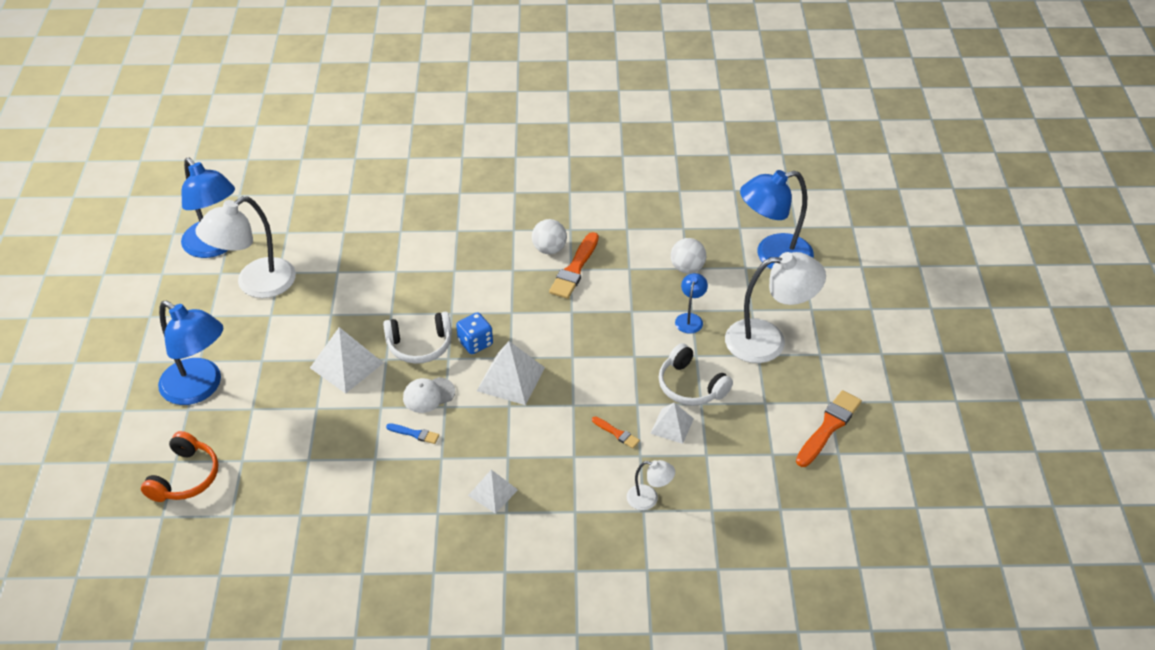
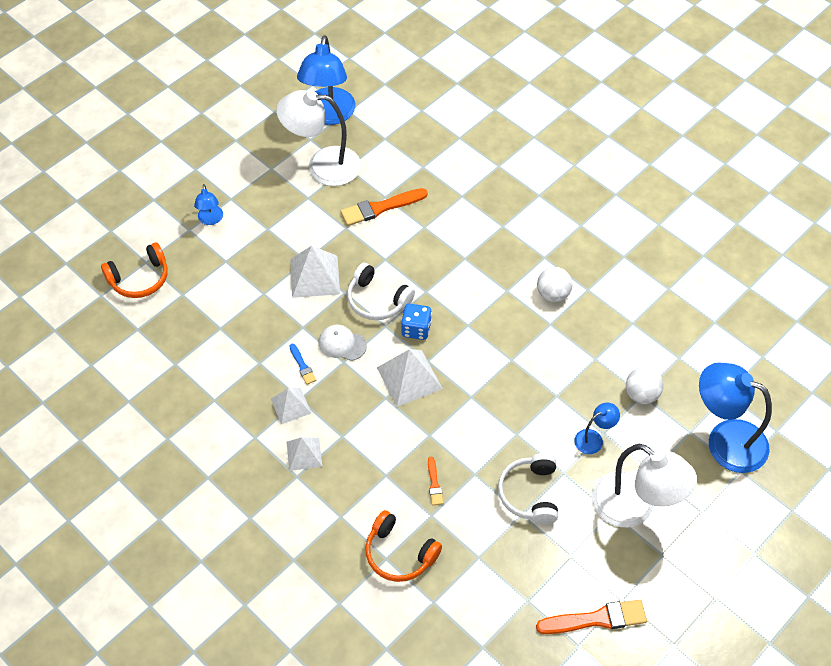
camera: 45 degrees right, 10 degrees up
(199, 388) = (210, 220): blue lamp -> blue lamp, size x0.47
(575, 269) = (553, 326): orange brush -> orange brush (380, 208)
(649, 499) = (399, 553): white lamp -> orange headphones
(672, 426) = (479, 512): white pyramid -> white pyramid (291, 405)

